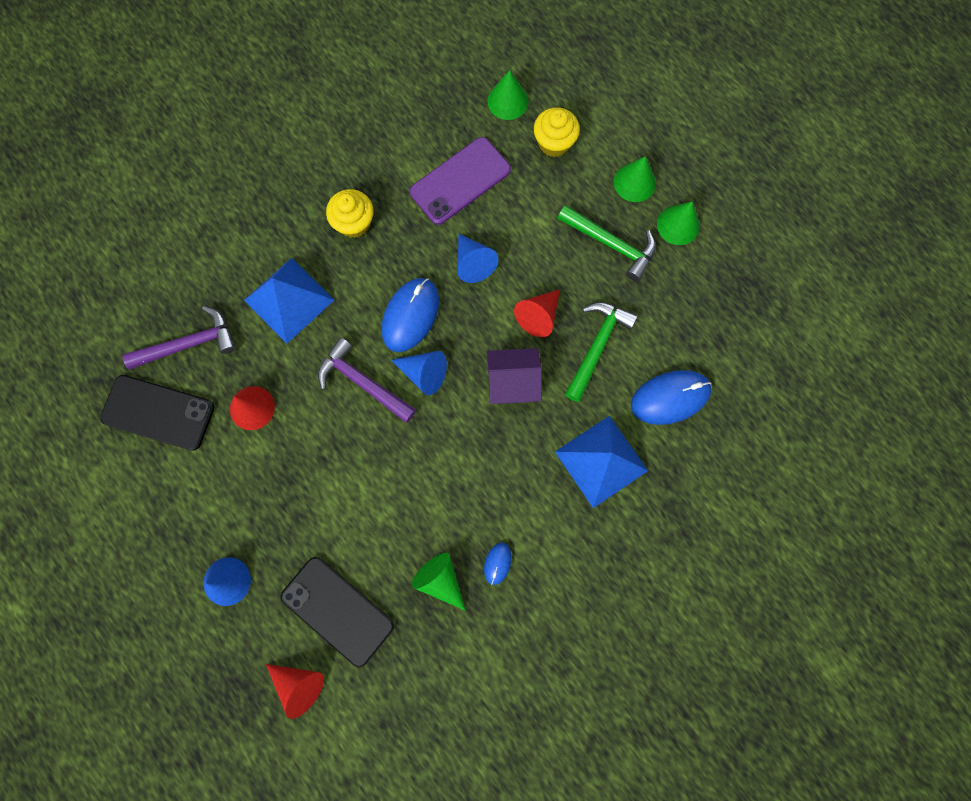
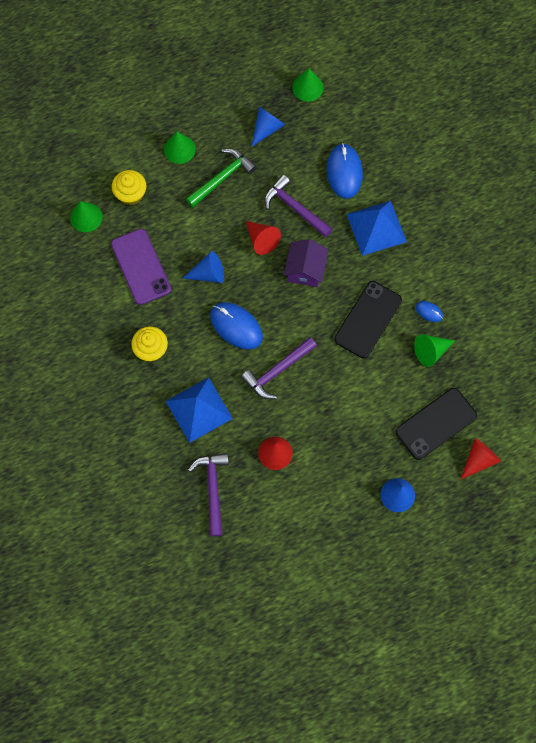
camera: 75 degrees left, 5 degrees down
(158, 412) = (260, 522): black phone -> black phone (368, 319)
(424, 373) = (282, 327): blue cone -> blue cone (267, 128)
(597, 346) = (295, 208): green hammer -> purple hammer
(678, 225) = (221, 130): green cone -> green cone (307, 87)

